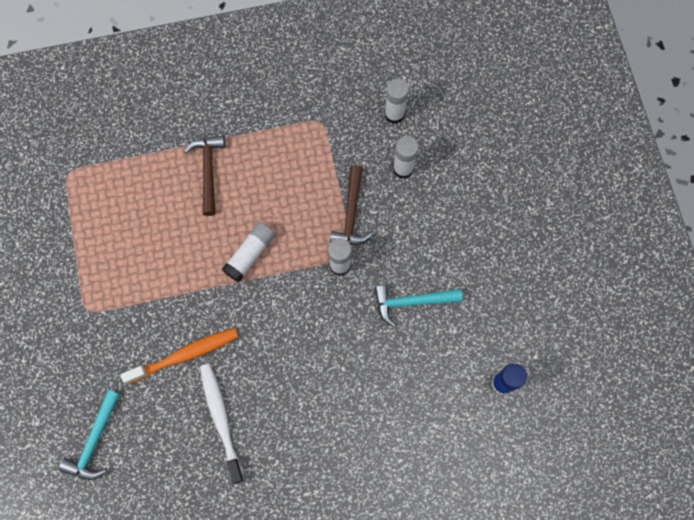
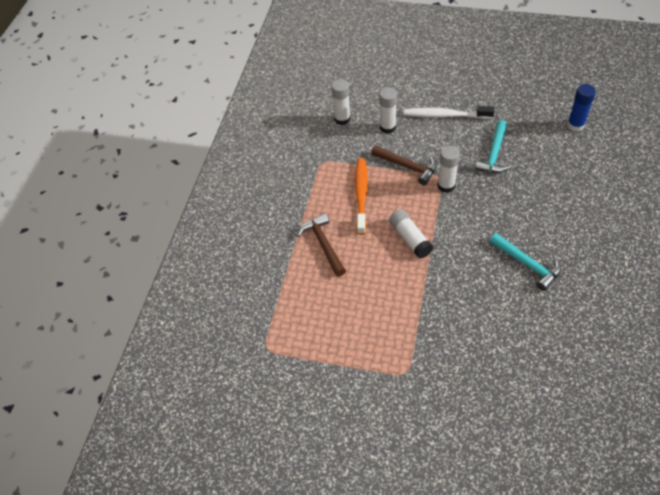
camera: 60 degrees left, 20 degrees down
(94, 441) = (532, 404): turquoise hammer -> turquoise hammer (527, 264)
(184, 355) = (478, 310): orange toothbrush -> orange toothbrush (361, 195)
(208, 171) = (323, 244): brown hammer -> brown hammer turned 45 degrees clockwise
(221, 419) = (545, 301): white toothbrush -> white toothbrush (445, 115)

